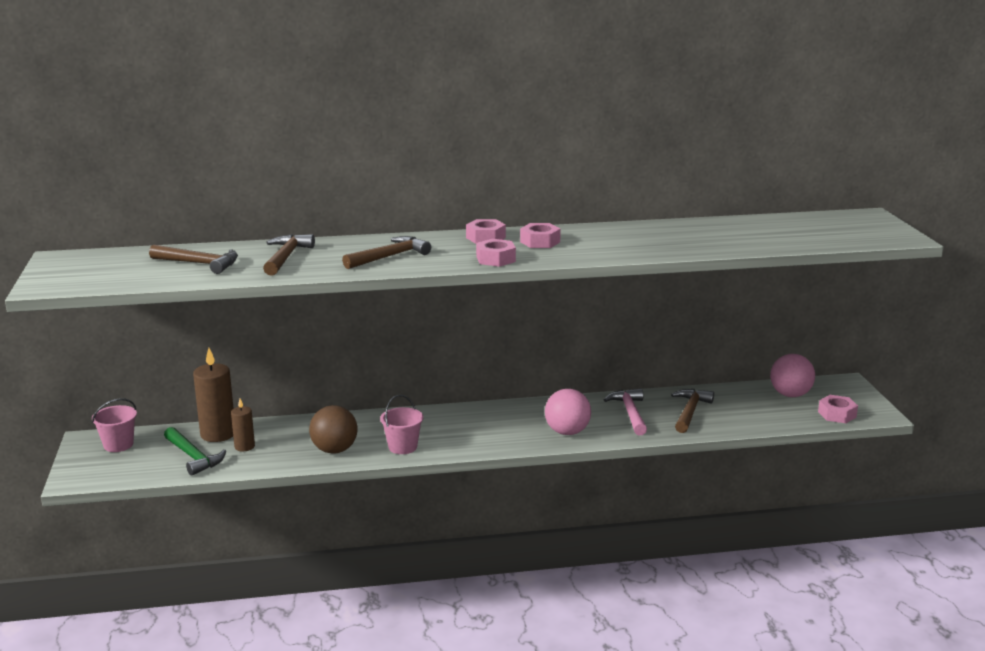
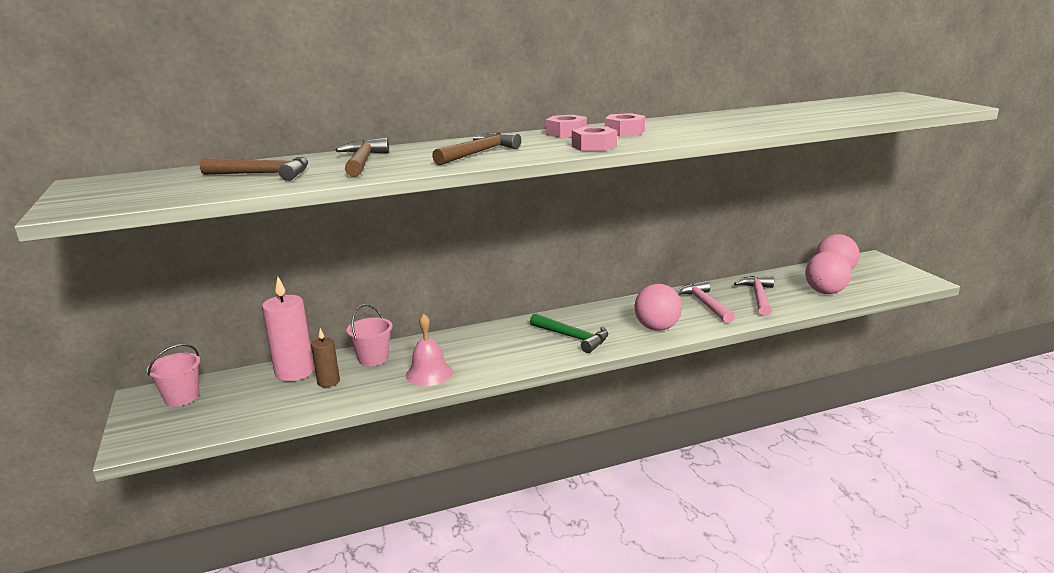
camera: 10 degrees left, 0 degrees up
(193, 457) = (273, 400): green hammer -> green hammer (572, 337)
(218, 434) = (294, 372): brown candle -> pink candle
(334, 450) = (429, 373): brown ball -> pink bell
(402, 447) = (500, 362): pink bucket -> pink bucket (373, 358)
(690, 412) = (758, 297): brown hammer -> pink hammer
(763, 414) = (825, 292): none -> pink ball
(837, 414) = (888, 285): pink nut -> none

